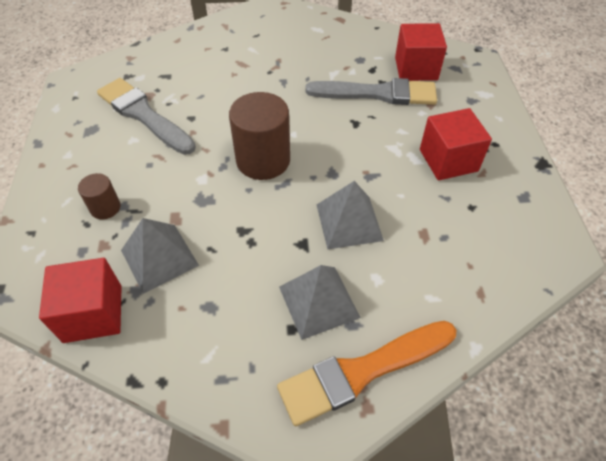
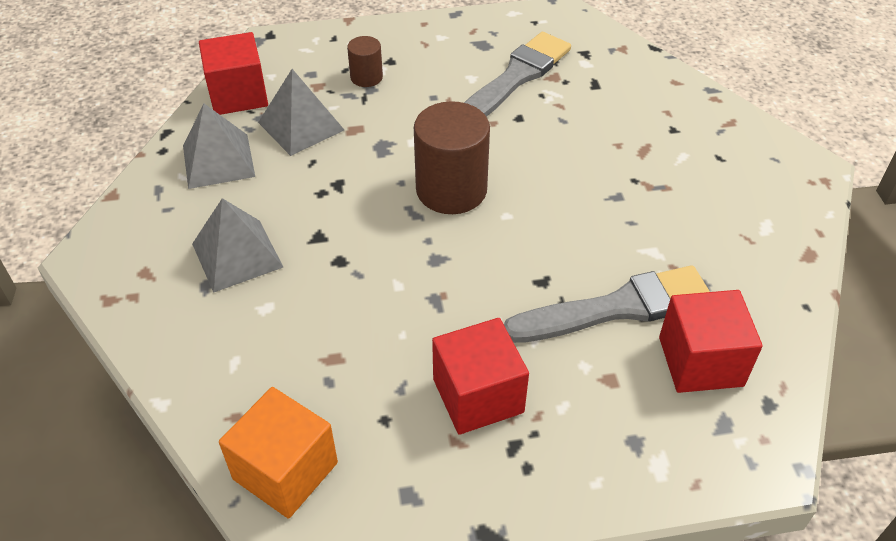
camera: 85 degrees right, 5 degrees down
(349, 222) = (352, 278): grey pyramid -> grey pyramid (218, 160)
(362, 372) = (148, 294): orange brush -> none
(378, 93) = (617, 308): grey brush -> grey brush turned 105 degrees counterclockwise
(520, 261) = (285, 471): none -> orange cube

